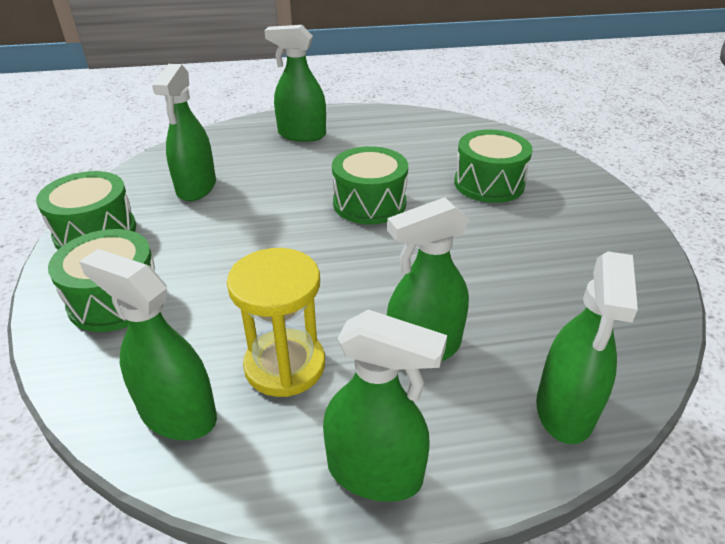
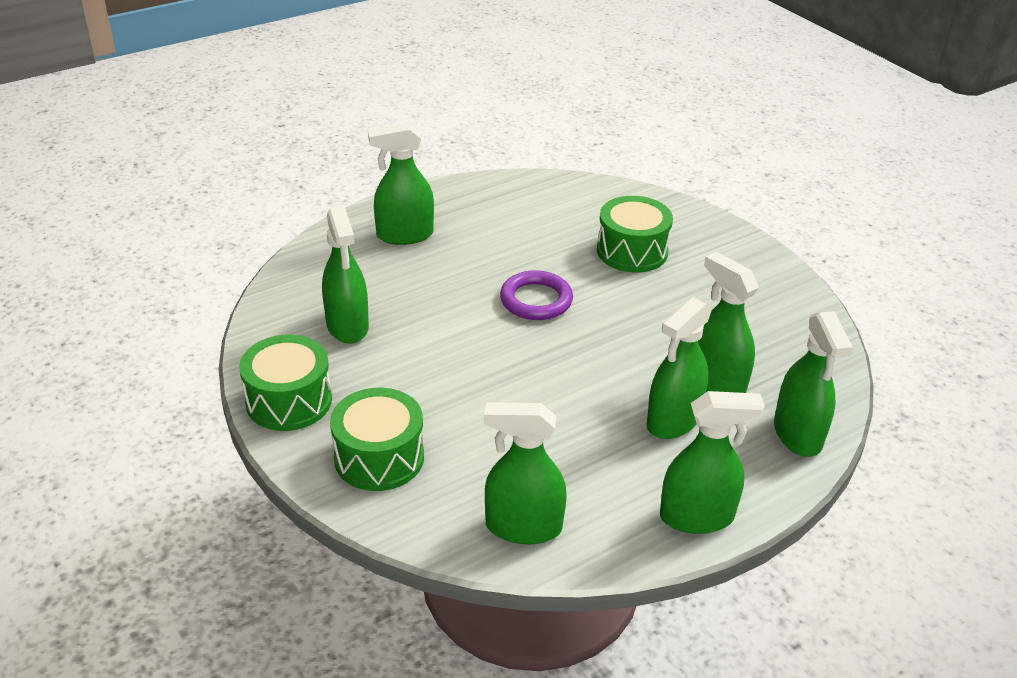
camera: 25 degrees left, 0 degrees up
(285, 365) = (576, 466): yellow hourglass -> none
(369, 203) = (536, 300): green drum -> purple ring
(499, 321) = (717, 382): none -> green spray bottle

